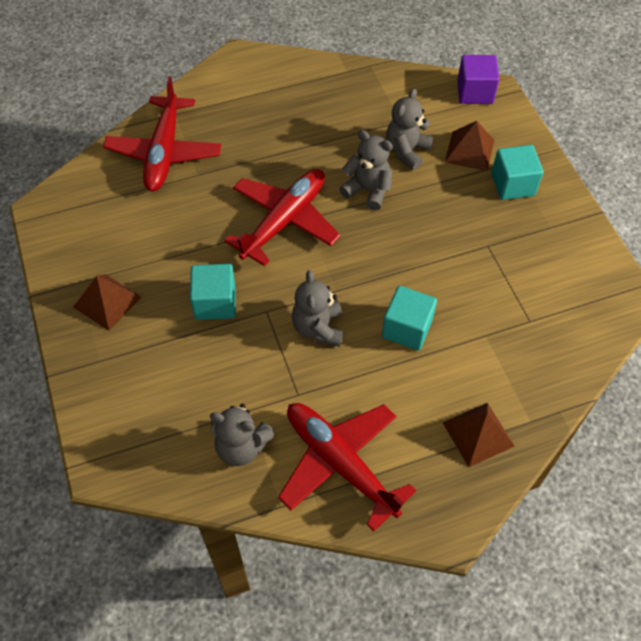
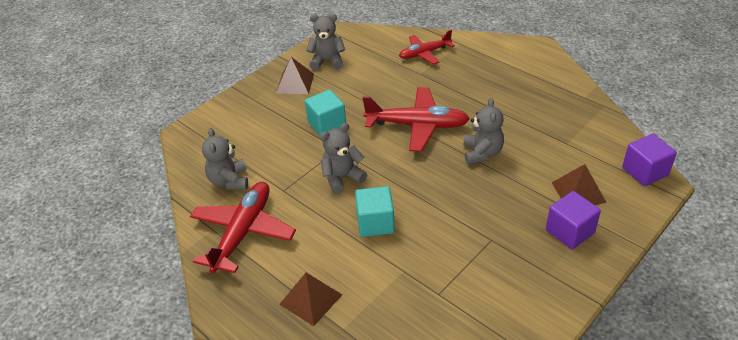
camera: 65 degrees right, 15 degrees down
(164, 152) = (424, 53): red plane -> red plane, size x0.63
(406, 151) = (540, 158): grey teddy bear -> grey teddy bear (327, 61)
(512, 184) = (570, 231): turquoise cube -> purple cube

